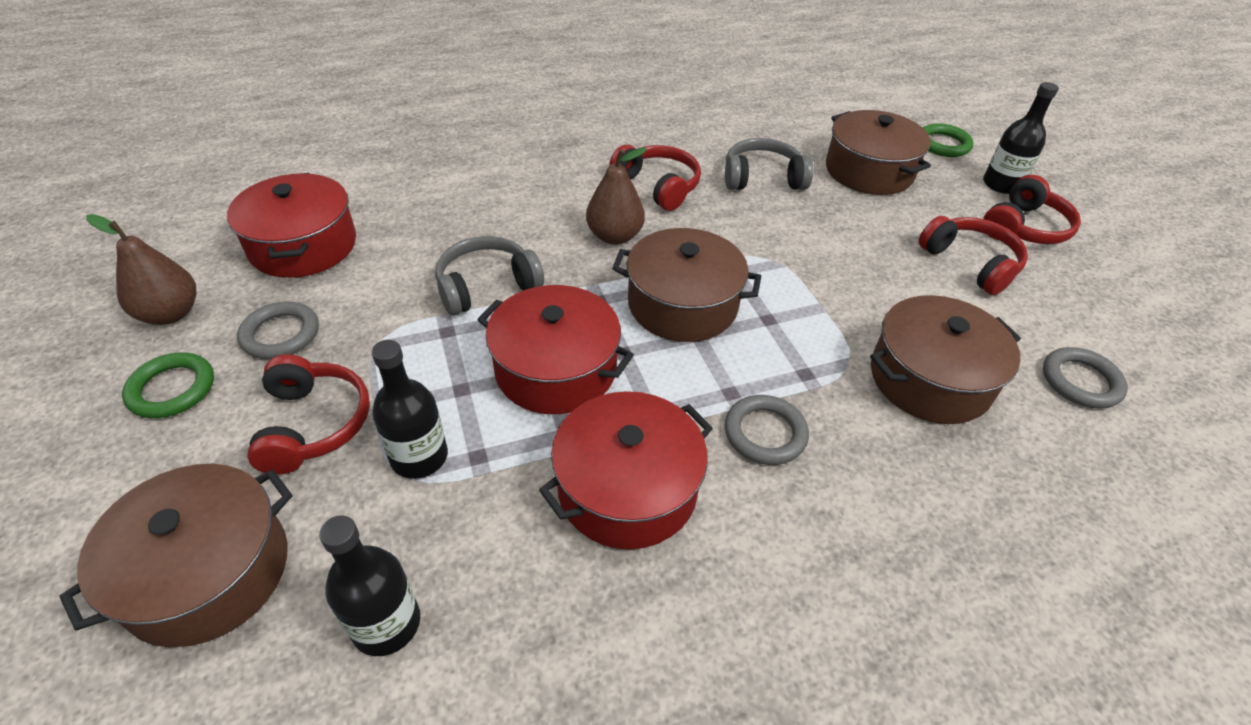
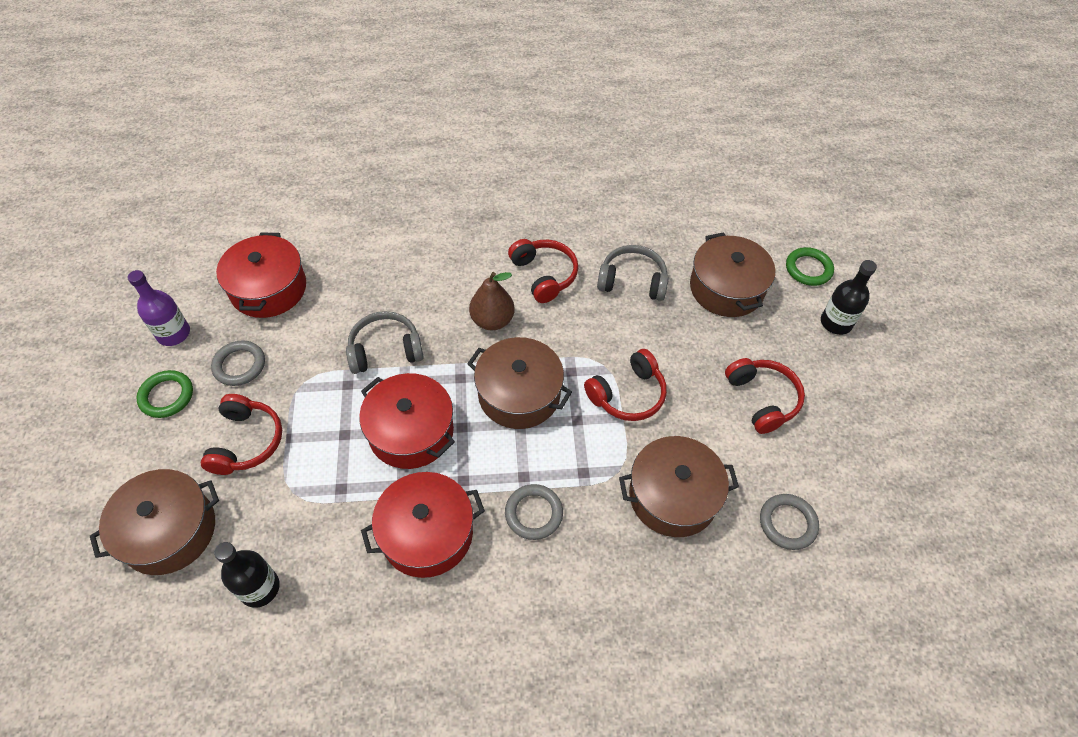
camera: 15 degrees right, 10 degrees up
(170, 313) = (173, 333): brown pear -> purple bottle
(419, 457) = (305, 480): black bottle -> none
(1024, 227) = (829, 372): red headphones -> red headphones (627, 394)

